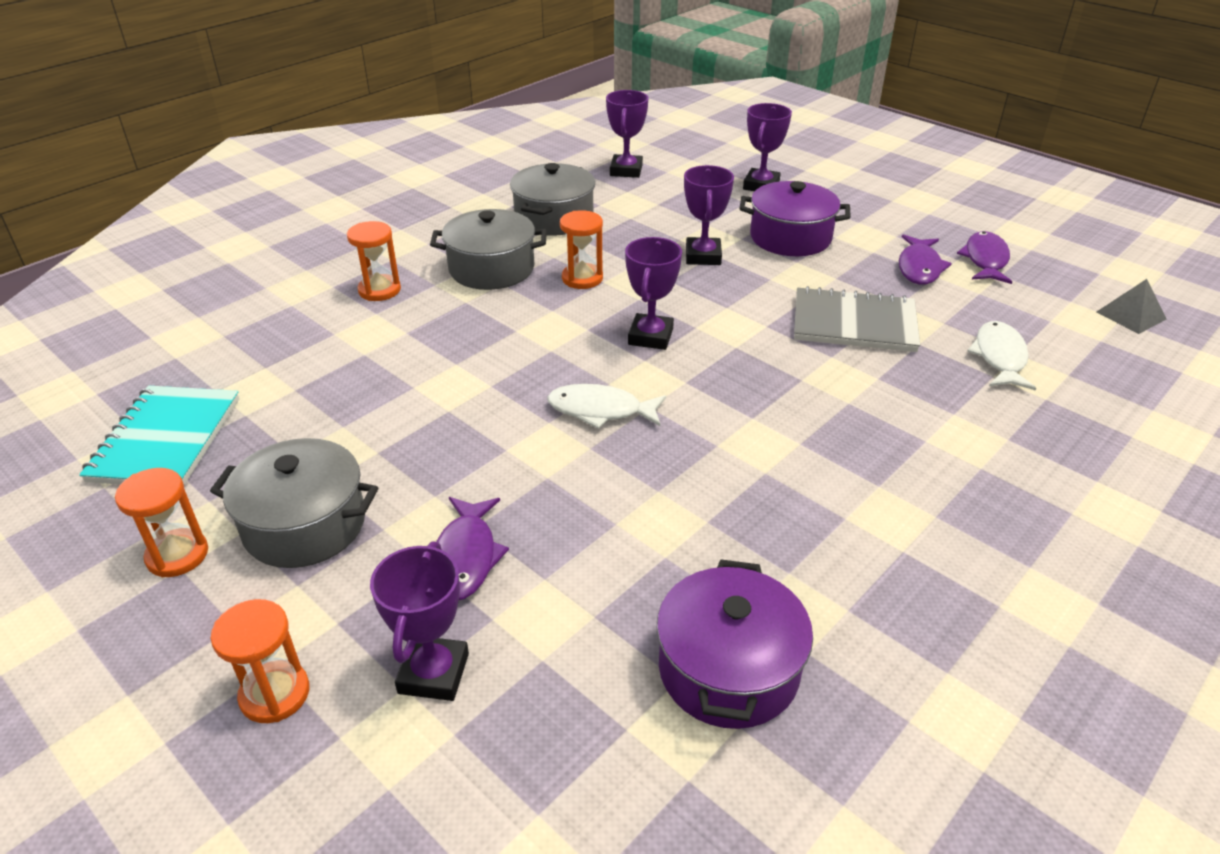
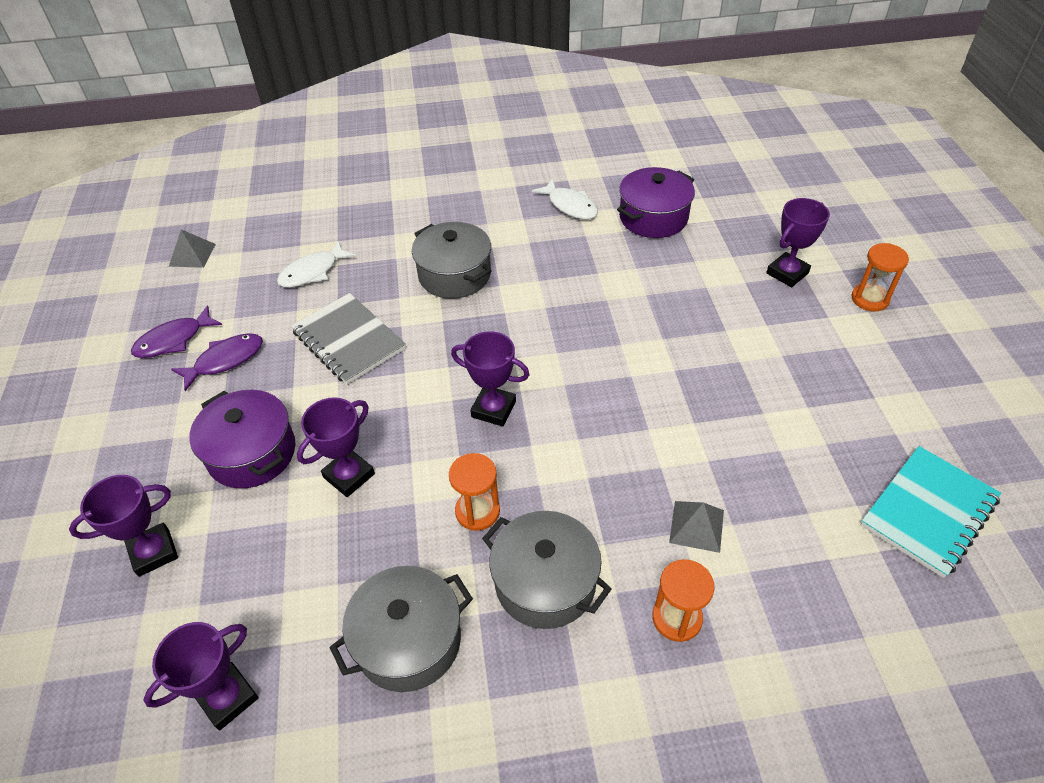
camera: 140 degrees left, 10 degrees up
(177, 555) = (920, 401): orange hourglass -> none
(305, 525) = (831, 381): grey pot -> grey pot (454, 275)
(395, 340) = (697, 526): none -> grey pyramid
(466, 557) = (741, 316): purple fish -> none
(600, 410) = (590, 366): white fish -> white fish (570, 206)
(650, 336) = (493, 409): purple trophy -> purple trophy turned 60 degrees clockwise

